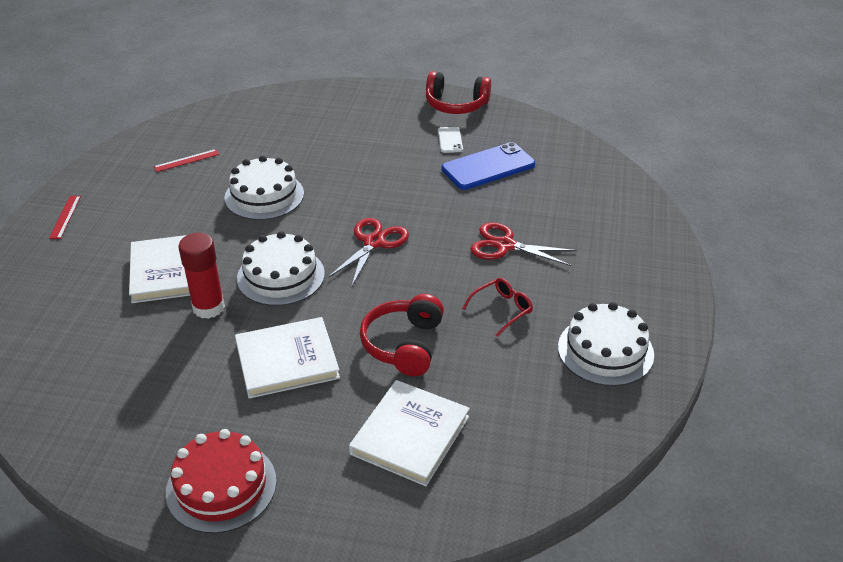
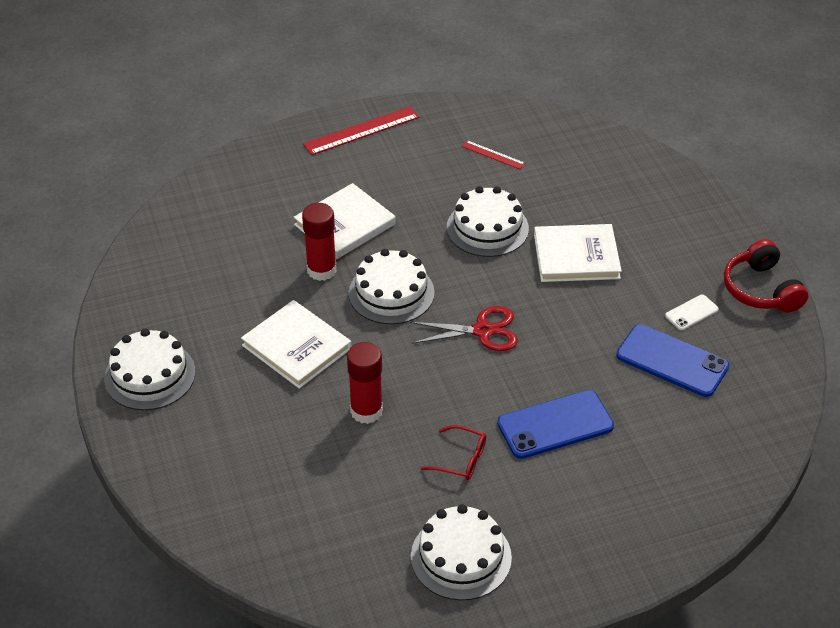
camera: 60 degrees right, 5 degrees up
(65, 217) = (361, 130): red ruler -> red ruler, size x1.83
(221, 486) = (150, 375): red cake -> white cake
(404, 345) = (366, 411): red headphones -> red glue stick
(410, 435) = (267, 461): white book -> white book (576, 256)
(505, 245) = (555, 425): red scissors -> blue phone

